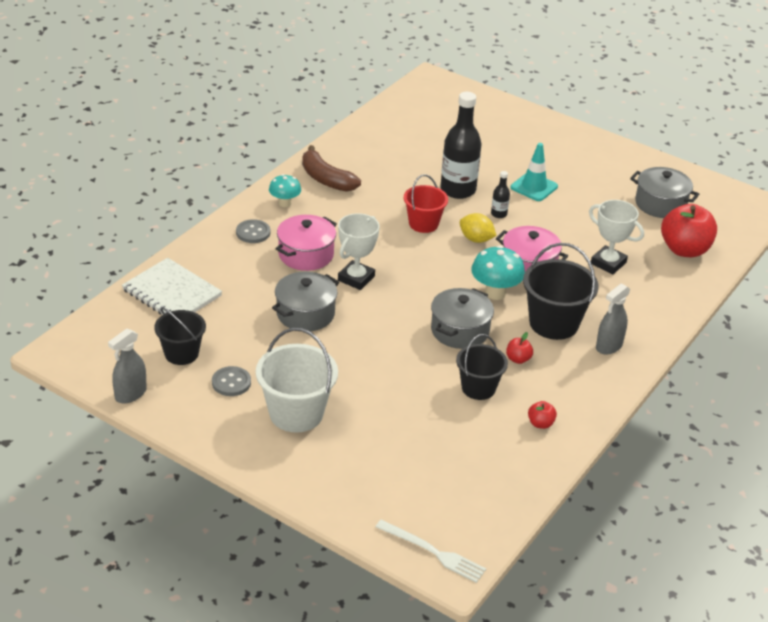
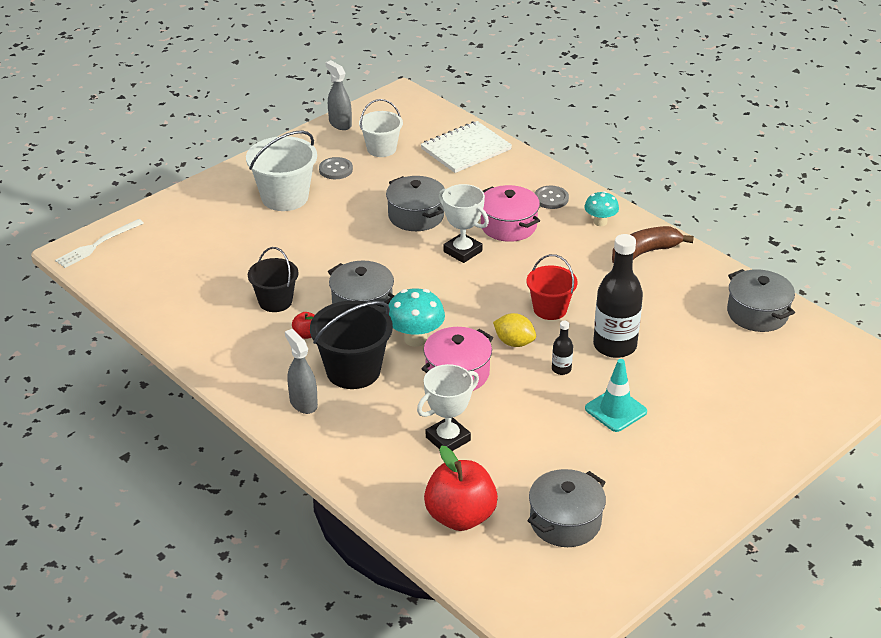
camera: 105 degrees right, 0 degrees up
(181, 353) = (381, 149): black bucket -> white bucket
(389, 126) = (757, 313): none -> grey pot
(476, 239) = (514, 342): yellow lemon -> yellow lemon turned 75 degrees clockwise
(540, 424) = (211, 330): red apple -> none

